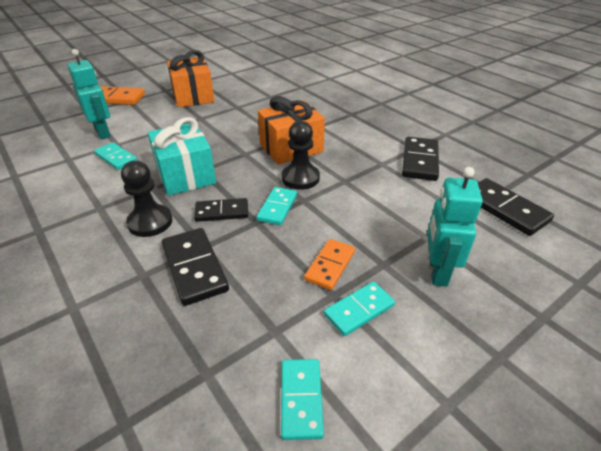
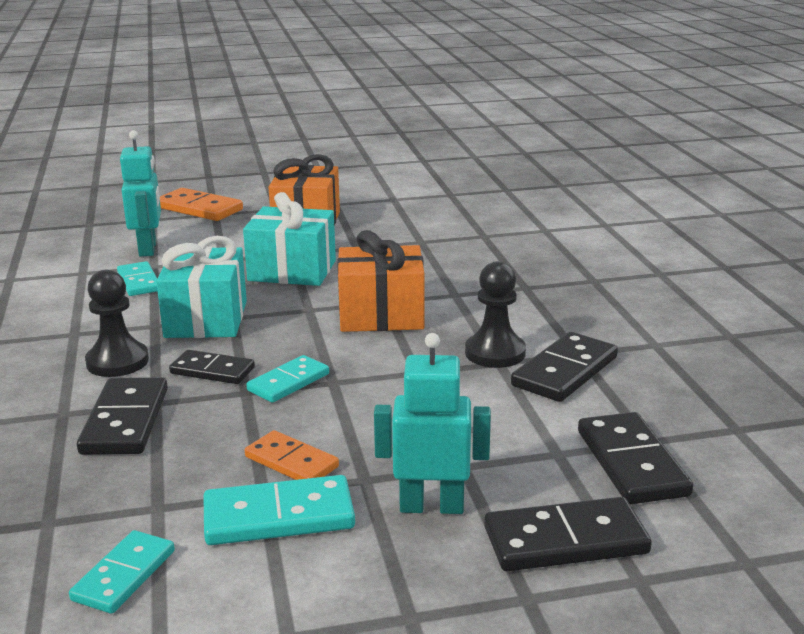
camera: 25 degrees right, 15 degrees down
(212, 129) = (292, 271): none -> turquoise gift
(300, 178) = (356, 355): black pawn -> black pawn (495, 353)
(330, 266) = (291, 462): orange domino -> orange domino turned 75 degrees clockwise
(359, 310) = (278, 516): turquoise domino -> turquoise domino, size x1.50
(437, 271) = (431, 506): turquoise robot -> turquoise robot turned 60 degrees clockwise
(524, 270) = (565, 541): none -> black domino

